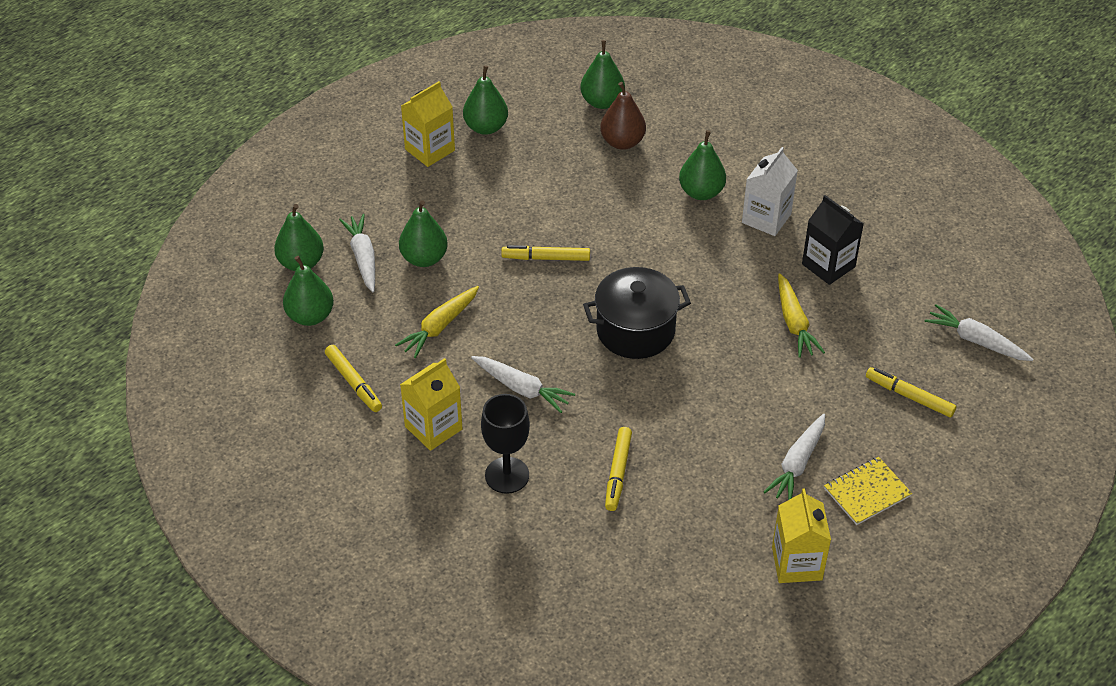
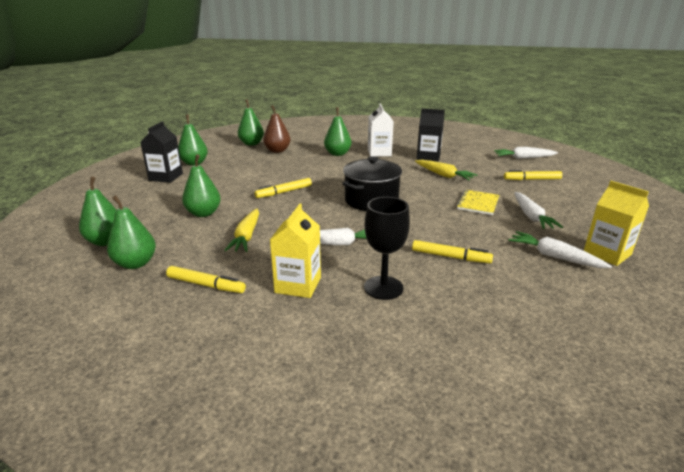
camera: 35 degrees left, 20 degrees down
(363, 258) = (157, 225): white carrot -> white carrot (554, 257)
(430, 150) = (166, 177): yellow carton -> black carton
(618, 472) = (450, 257): yellow marker -> yellow marker turned 45 degrees counterclockwise
(867, 492) = (579, 214): yellow notebook -> yellow notebook (478, 203)

